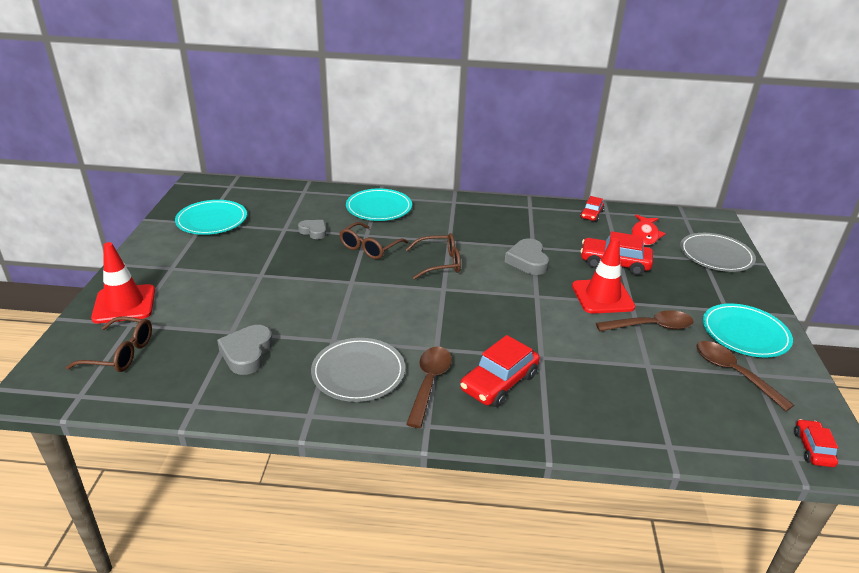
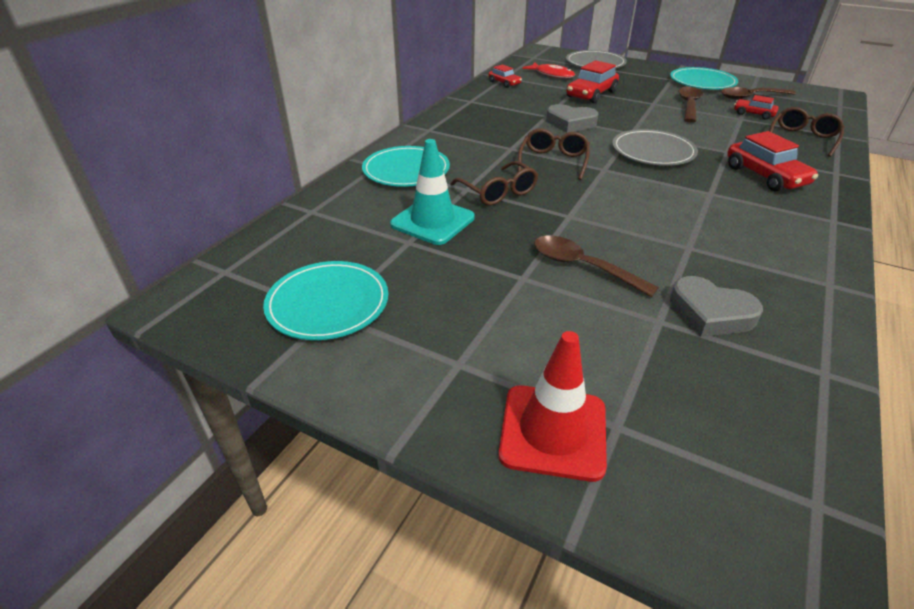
camera: 65 degrees left, 5 degrees up
(120, 353) = (700, 445): brown glasses -> brown glasses (802, 139)
(314, 231) = (432, 221): grey heart -> turquoise traffic cone
(358, 372) = (751, 242): grey plate -> grey plate (653, 151)
(429, 383) = (768, 207): brown spoon -> brown spoon (582, 266)
(602, 296) = (641, 110): red traffic cone -> none
(812, 448) = (830, 99): red car -> red car (753, 114)

